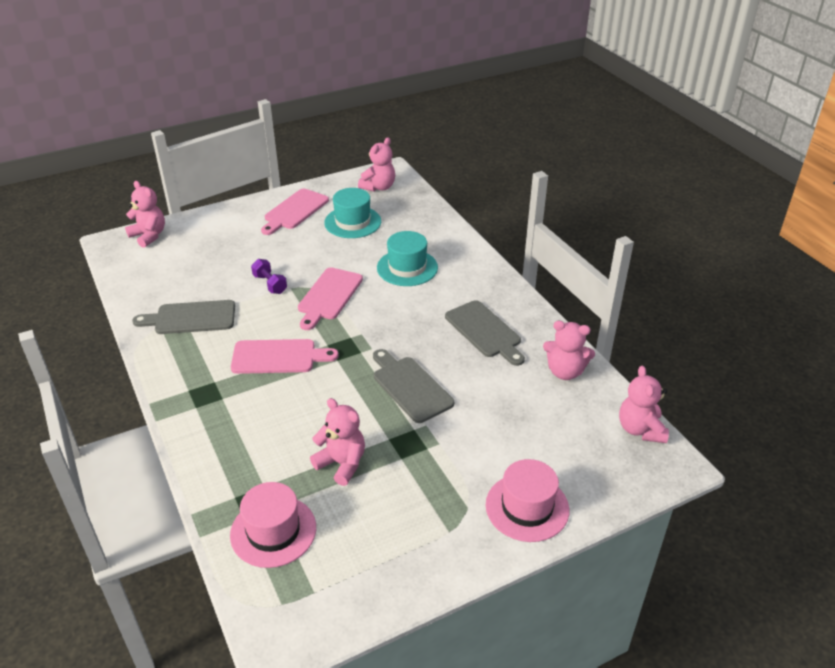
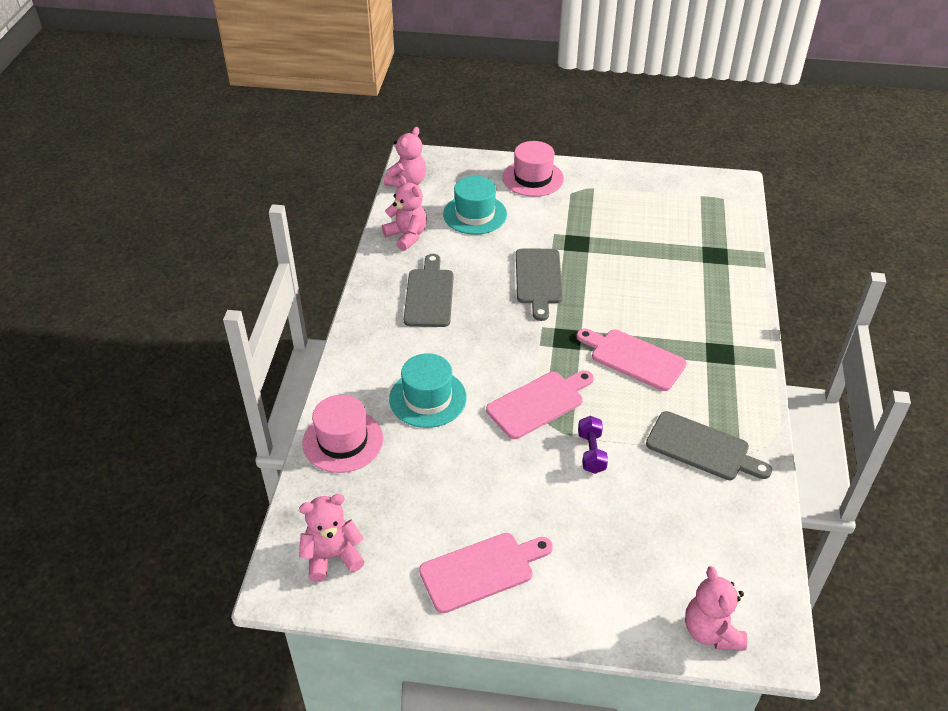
camera: 145 degrees left, 5 degrees up
(273, 531) = (710, 234): pink hat -> pink hat (343, 441)
(342, 463) = (635, 251): pink teddy bear -> none
(352, 222) = (425, 503): turquoise hat -> turquoise hat (475, 214)

